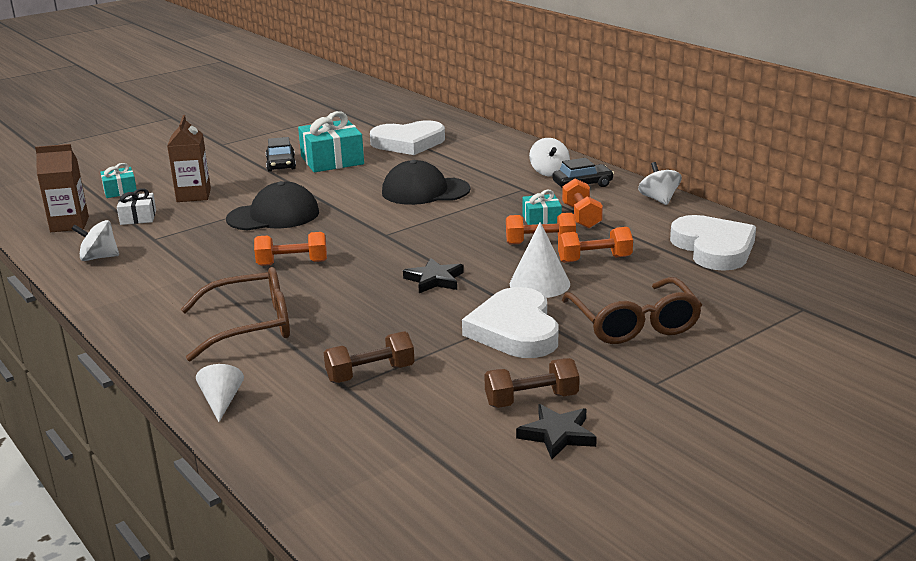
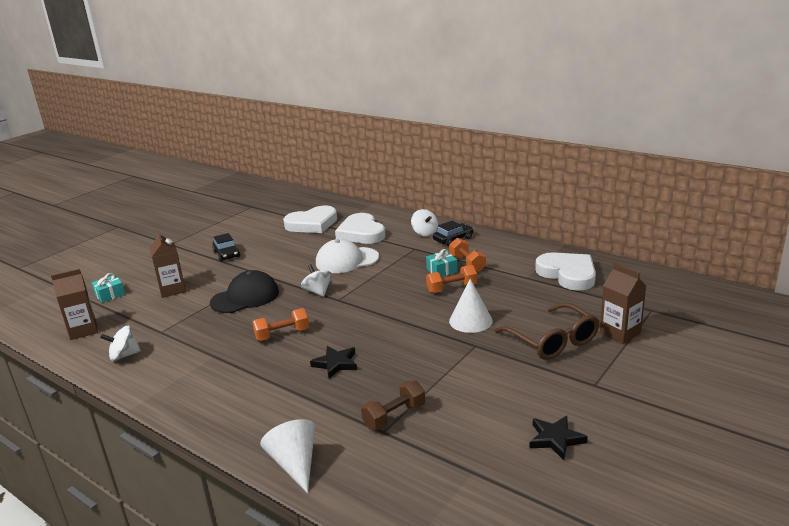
camera: 15 degrees left, 0 degrees up
(138, 217) = (137, 315): white gift -> none
(221, 401) = (295, 463): white cone -> white cone, size x1.54
(252, 326) = (281, 393): brown glasses -> none
(332, 160) = (264, 245): turquoise gift -> none
(425, 191) = (347, 260): black cap -> white cap
(434, 279) = (395, 330): black star -> black star (336, 364)
(515, 330) = (476, 360): white heart -> white heart (361, 233)
(531, 400) = (521, 414): brown dumbbell -> none
(594, 259) = (496, 295): orange dumbbell -> none
(659, 199) = (510, 243): white spinning top -> white spinning top (318, 292)
(736, 329) = (620, 333): none -> brown carton

